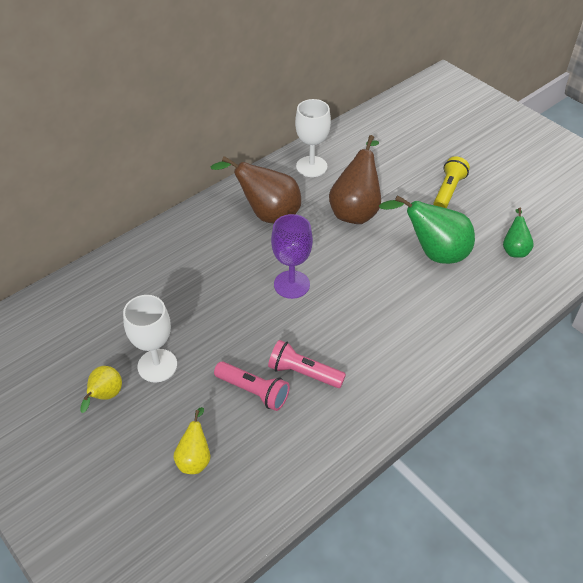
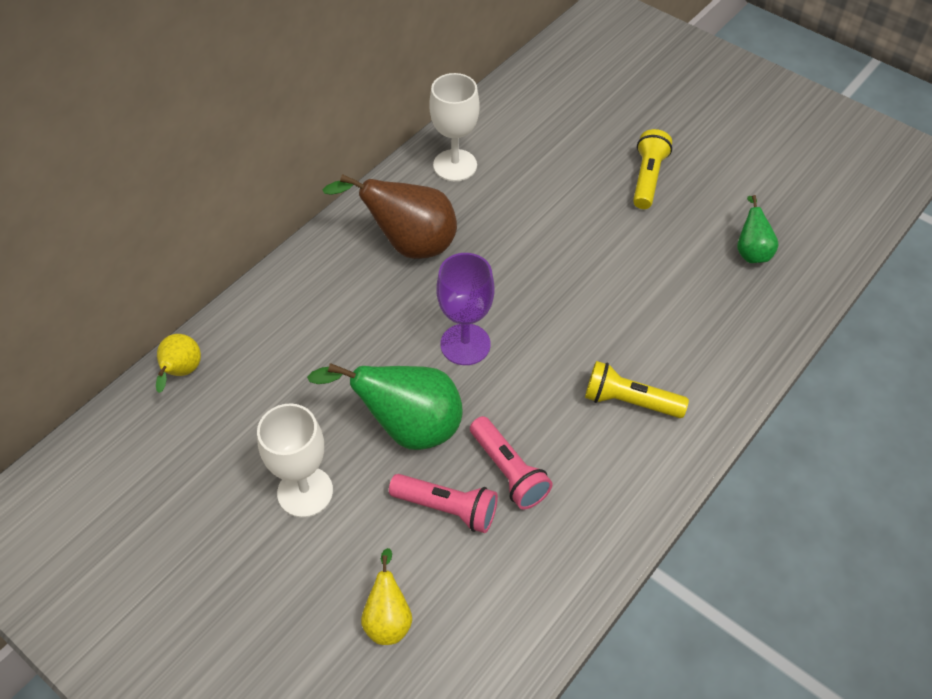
camera: 10 degrees left, 5 degrees up
(105, 396) = (242, 549): yellow pear -> yellow pear (181, 372)
(303, 373) = (509, 471): pink flashlight -> pink flashlight turned 135 degrees counterclockwise
(356, 210) = (529, 223): brown pear -> none
(401, 339) = (629, 401): none -> yellow flashlight
(433, 253) = (646, 271): green pear -> green pear (407, 427)

